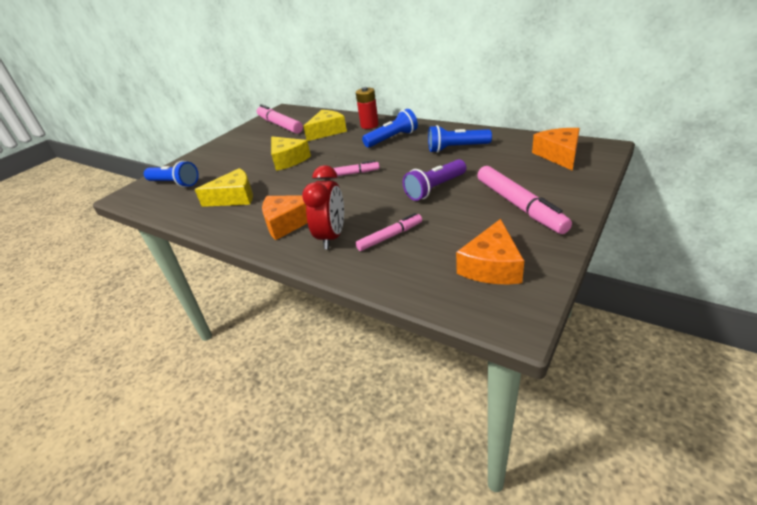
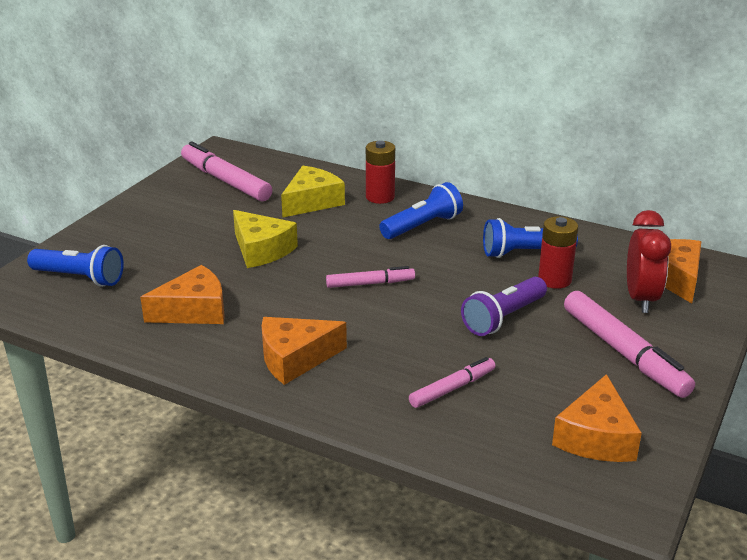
camera: 10 degrees left, 5 degrees down
(234, 197) = (194, 311): yellow cheese -> orange cheese
(332, 237) = (368, 384): red clock -> red clock (641, 299)
(474, 163) = (554, 280): none -> red battery

